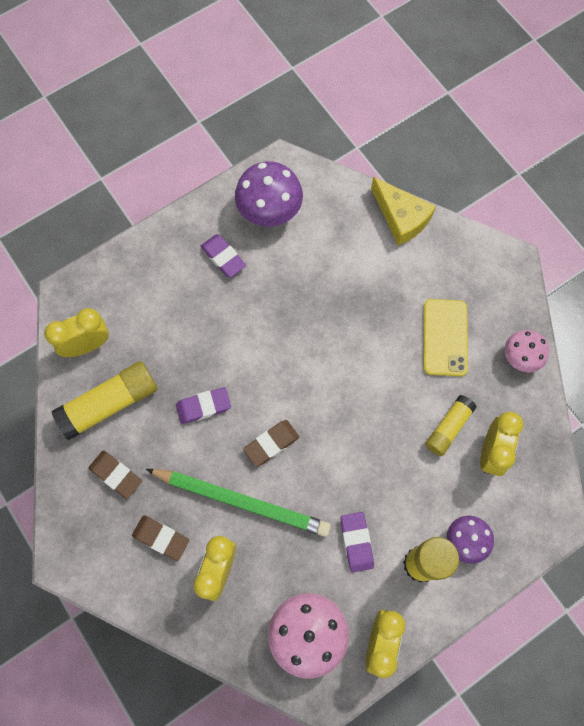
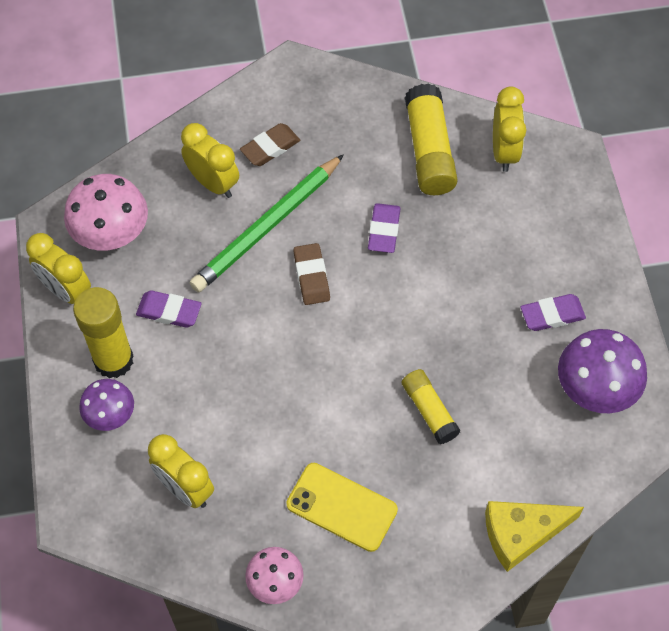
camera: 115 degrees right, 10 degrees down
(116, 475) = (352, 132): brown eraser -> none
(448, 428) = (235, 457): yellow glue stick -> yellow glue stick (429, 410)

